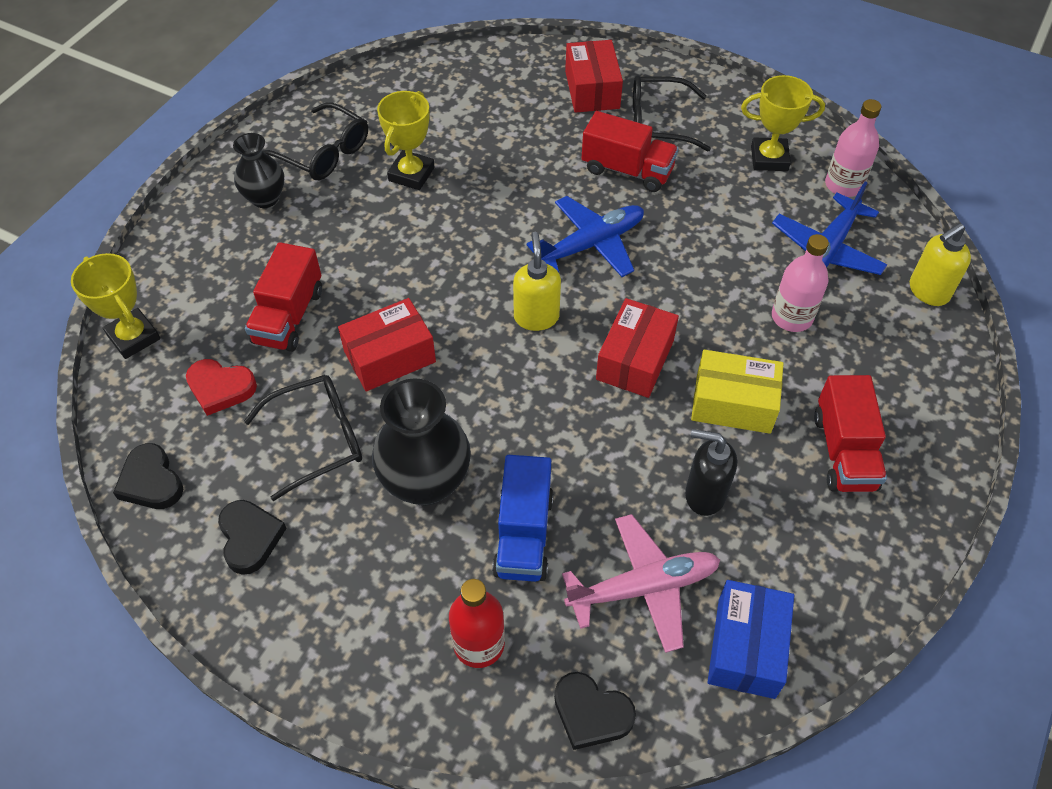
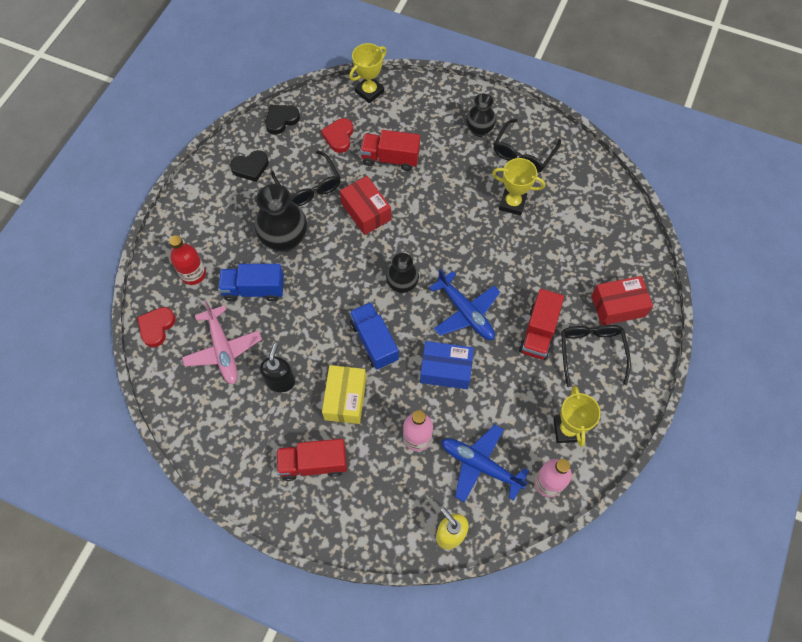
camera: 85 degrees right, 10 degrees up
(536, 317) = (402, 284): yellow soap dispenser -> black vase
(591, 713) = (156, 327): black heart -> red heart
(635, 360) = (374, 341): red box -> blue truck
(746, 647) = (188, 401): blue box -> blue box (445, 369)

